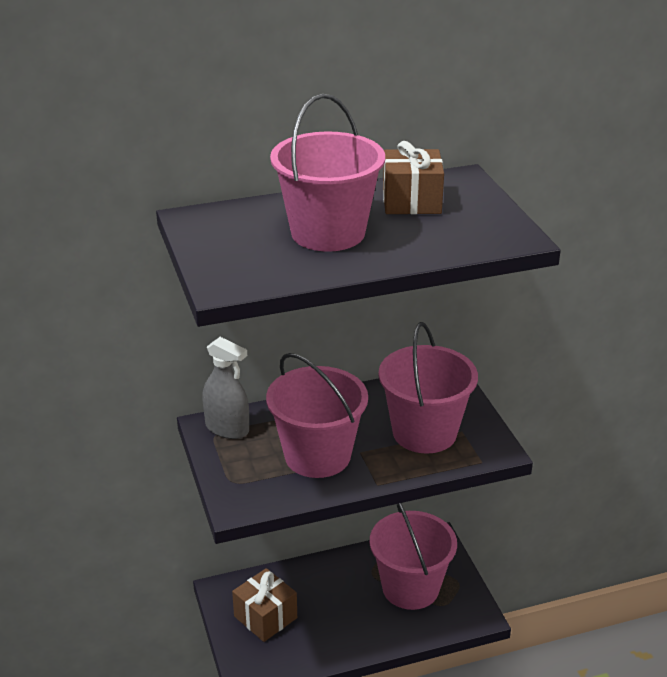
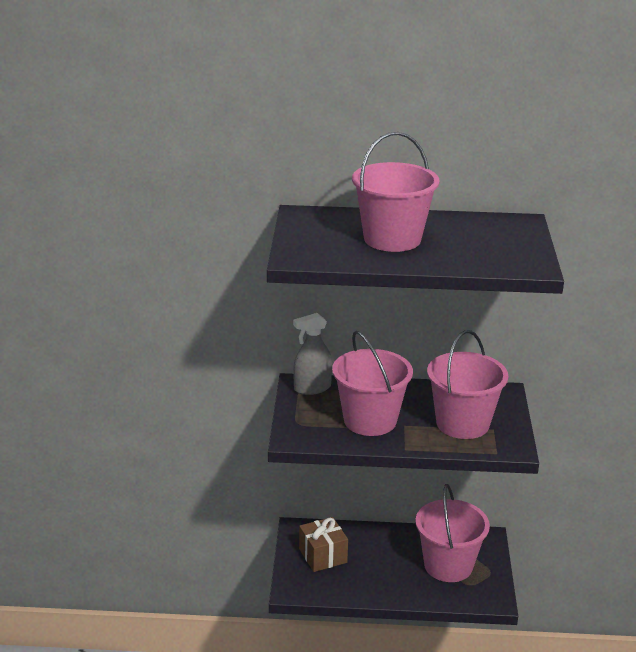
camera: 20 degrees right, 5 degrees down
(227, 428) = (312, 388): grey spray bottle -> grey spray bottle turned 105 degrees clockwise
(411, 201) = (470, 230): brown gift -> none

